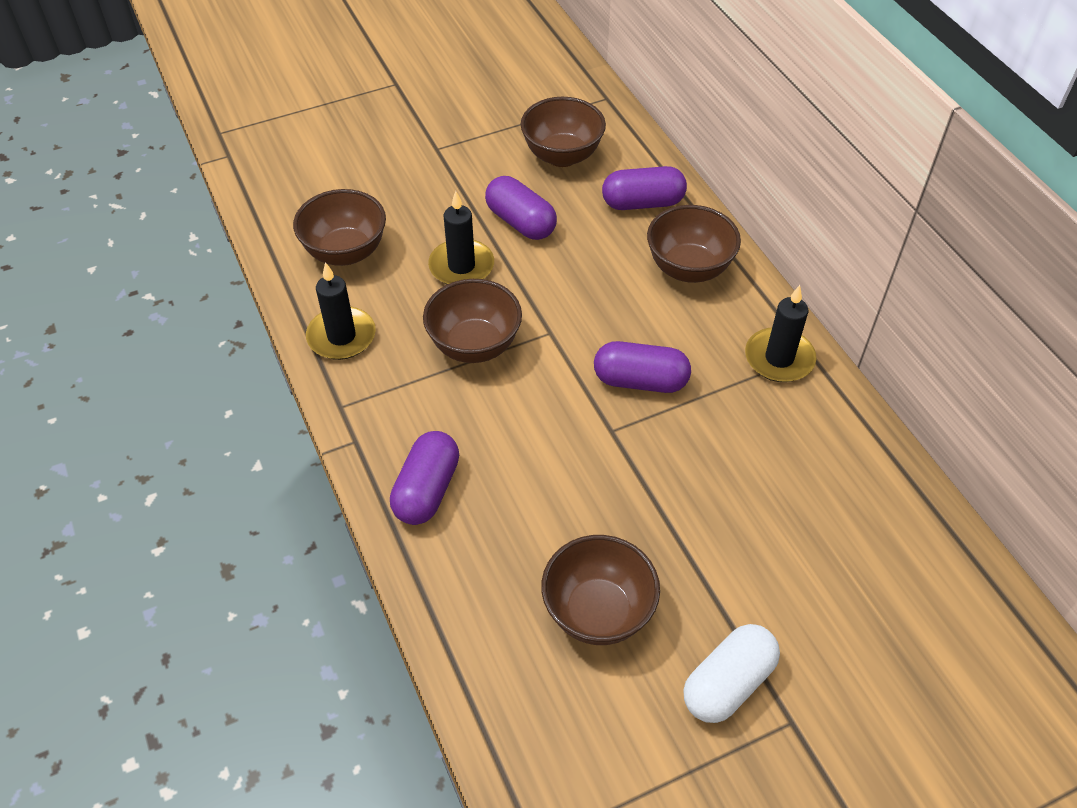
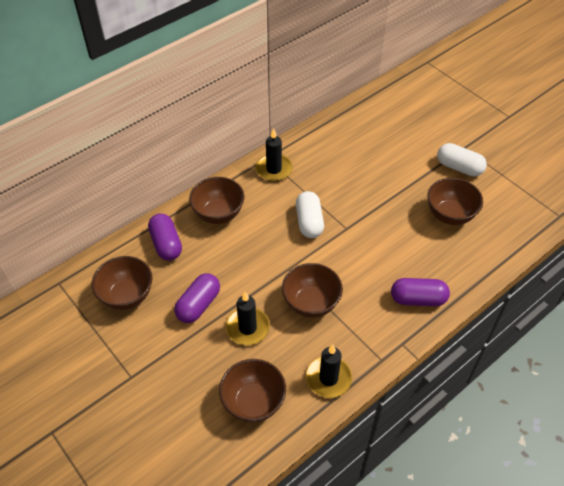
camera: 105 degrees left, 0 degrees up
(640, 380) = (309, 222): purple capsule -> white capsule

